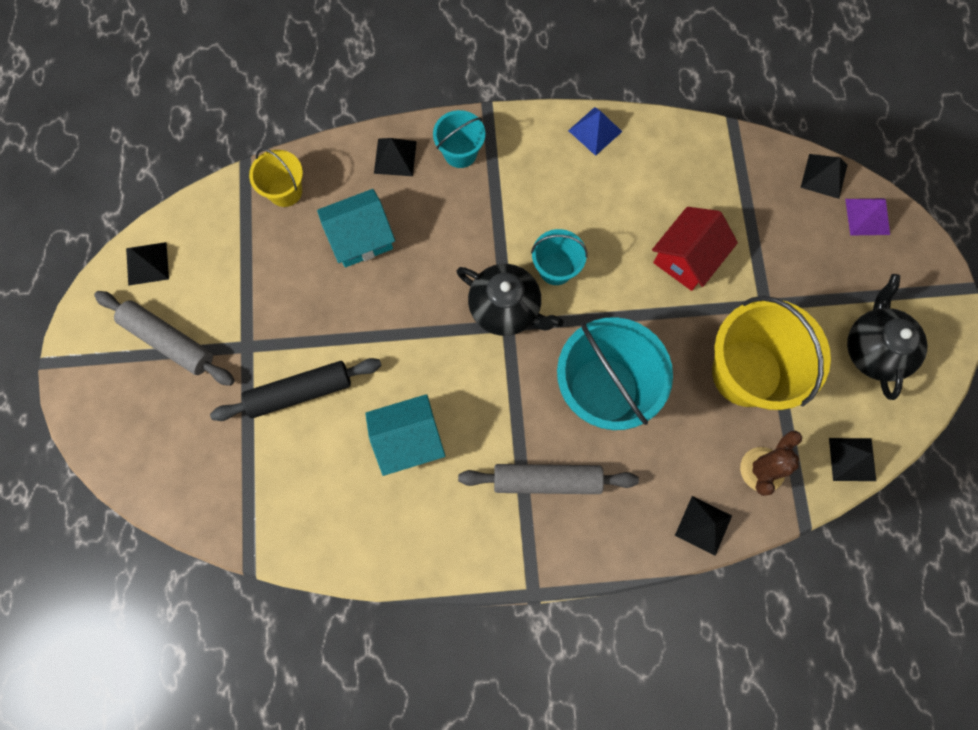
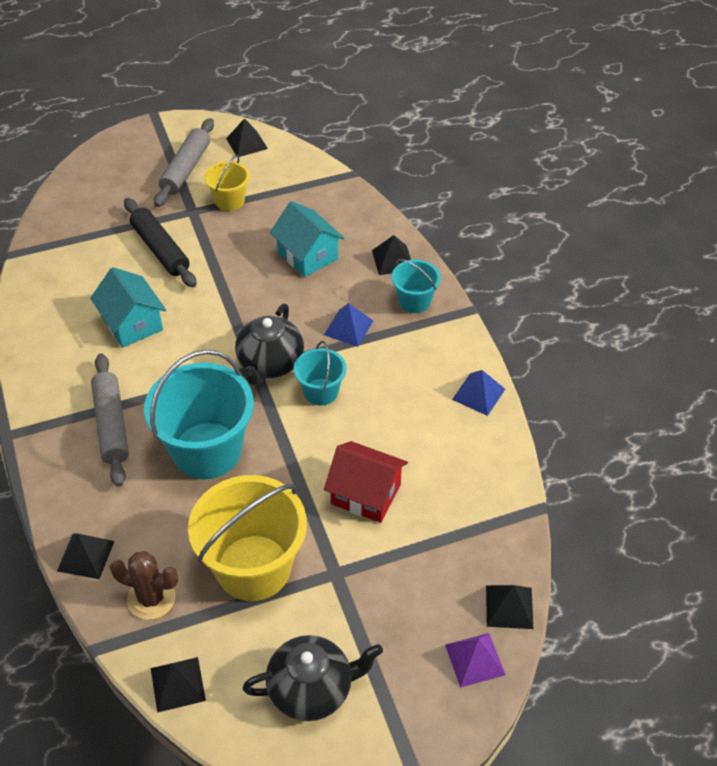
camera: 75 degrees right, 25 degrees down
(285, 191) = (335, 202): yellow bucket -> yellow bucket (229, 200)
(478, 223) = (348, 328): none -> blue pyramid

